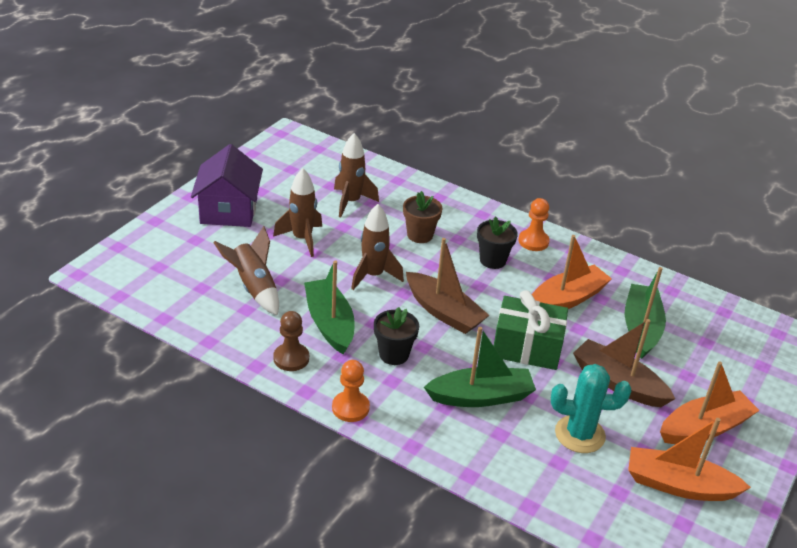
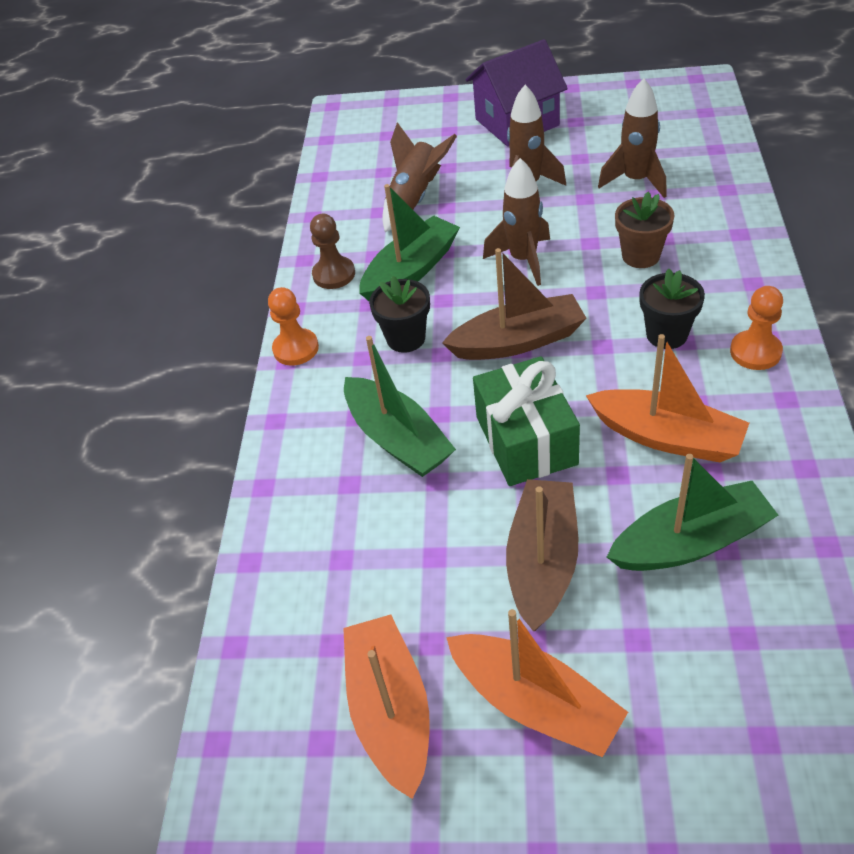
camera: 70 degrees right, 10 degrees up
(444, 312) = (518, 341): brown boat -> brown boat turned 120 degrees counterclockwise
(579, 434) = (407, 560): turquoise cactus -> none

